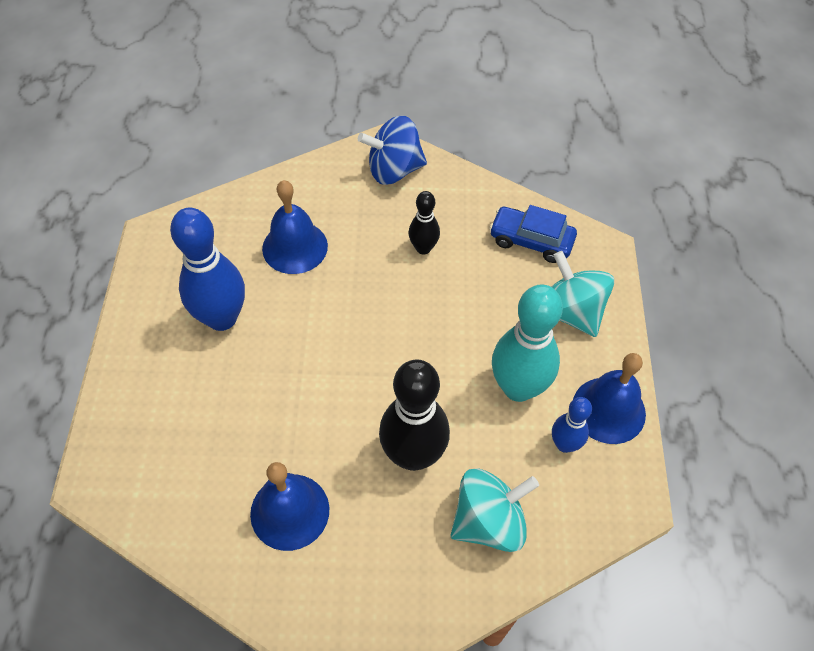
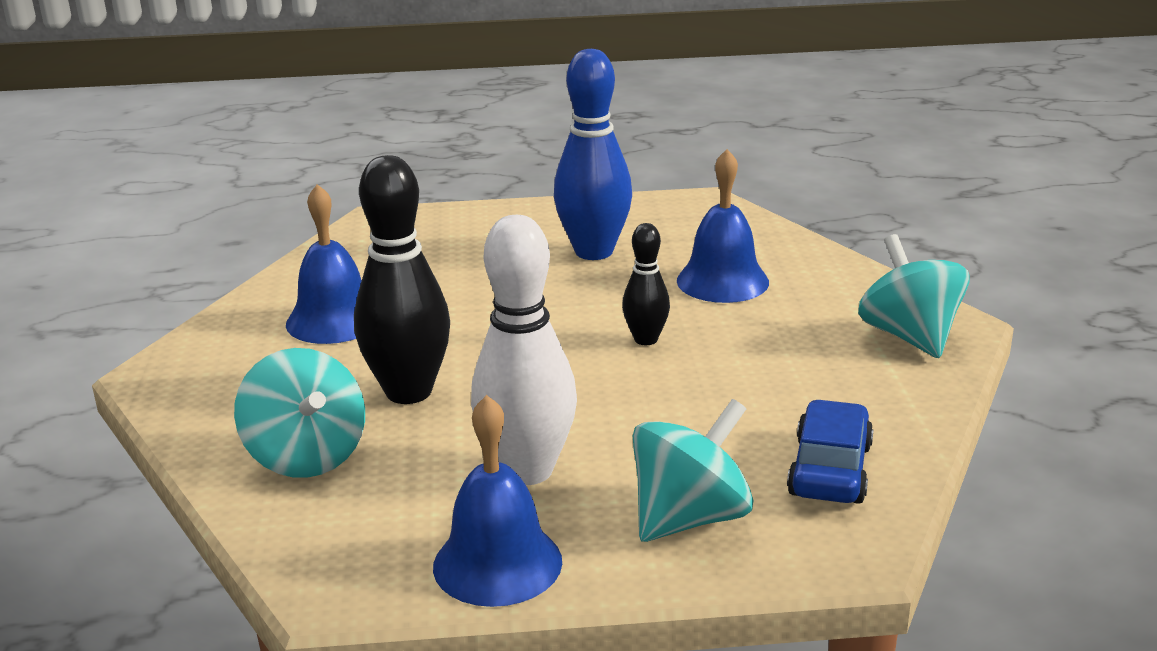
camera: 85 degrees right, 30 degrees down
(394, 170) = (909, 336): blue spinning top -> turquoise spinning top
(423, 248) = (765, 372): black bowling pin -> black bowling pin (646, 339)
(518, 388) = (527, 470): turquoise bowling pin -> white bowling pin
(564, 444) = (430, 518): blue bowling pin -> none

